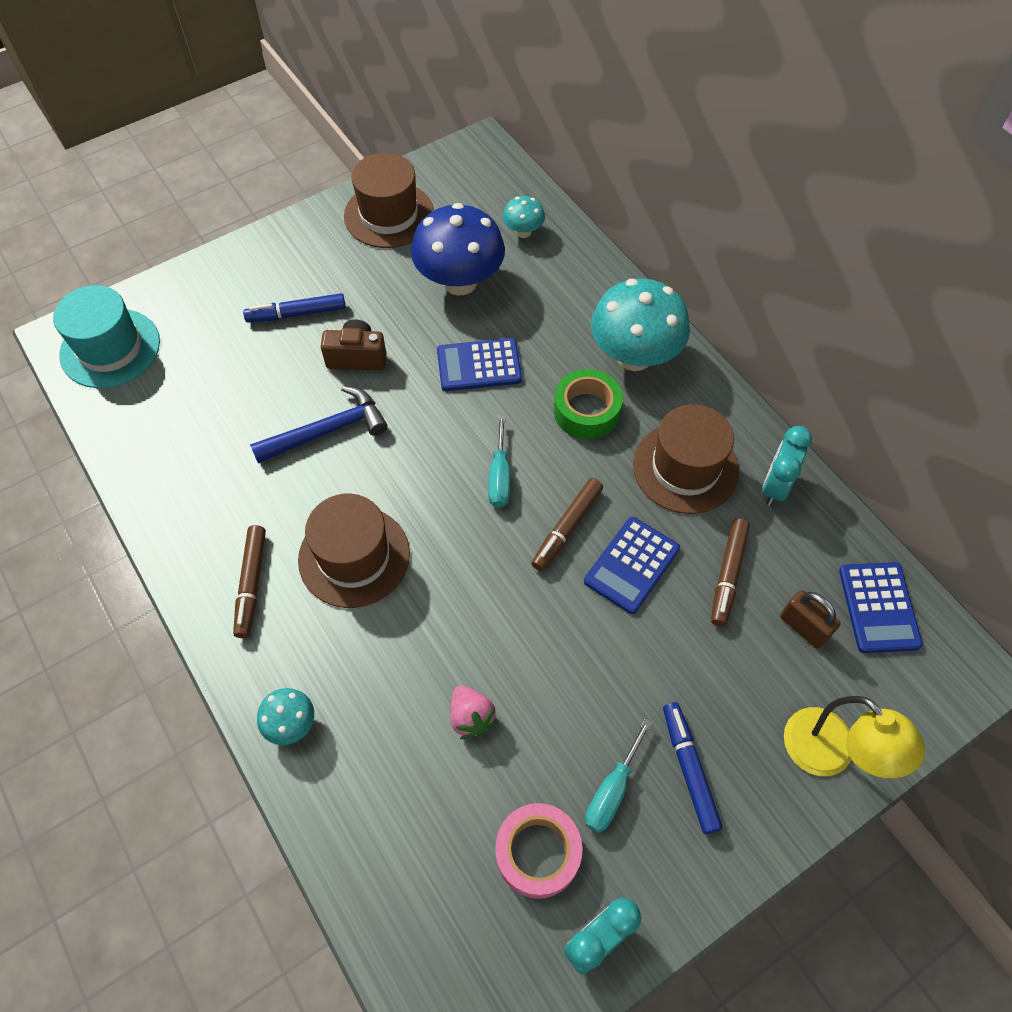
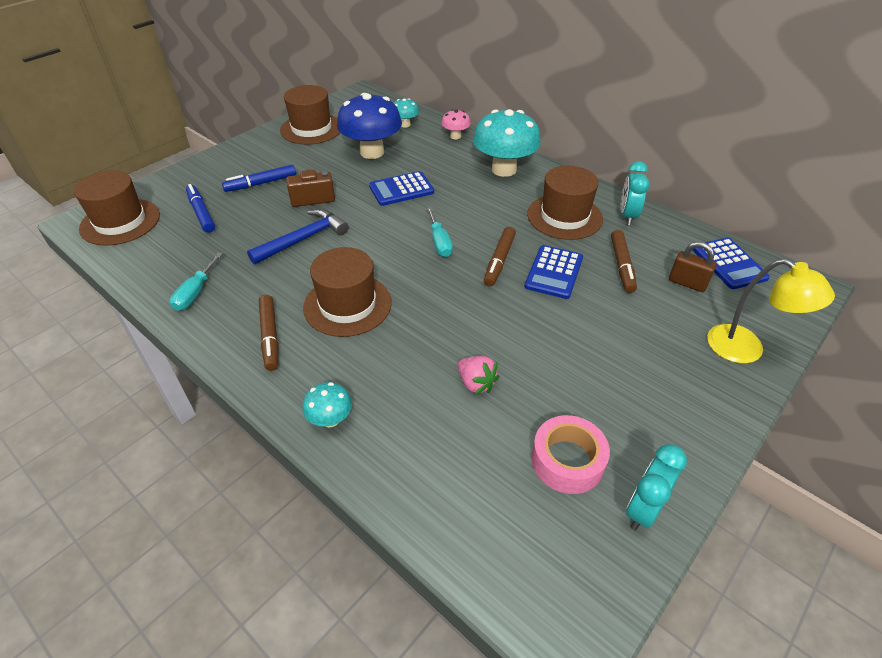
camera: 15 degrees left, 15 degrees down
(110, 348) = (120, 222): turquoise hat -> brown hat
(586, 411) = (485, 200): green tape -> none
(588, 272) = (455, 136): none -> pink mushroom
(612, 790) = (605, 406): turquoise screwdriver -> turquoise screwdriver (195, 292)
(689, 769) = (654, 380): blue marker -> blue marker (201, 213)

